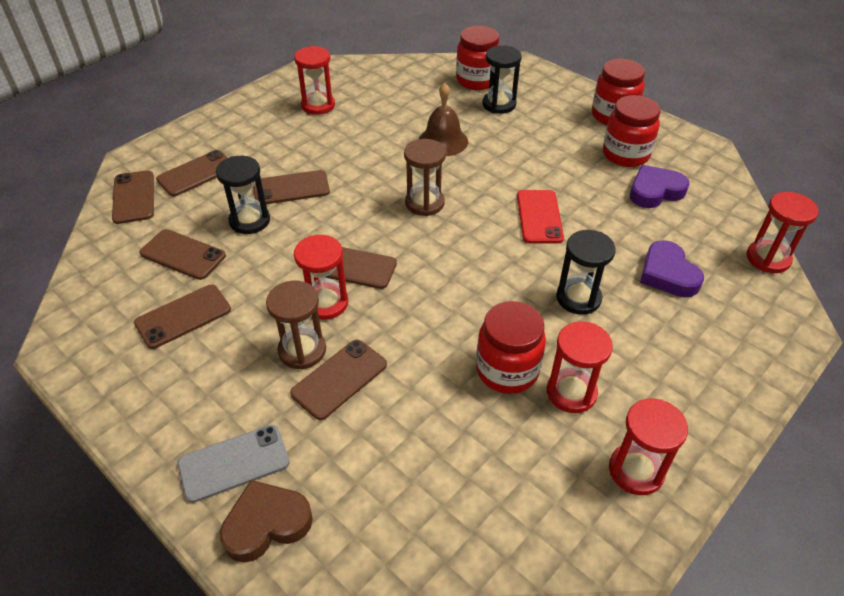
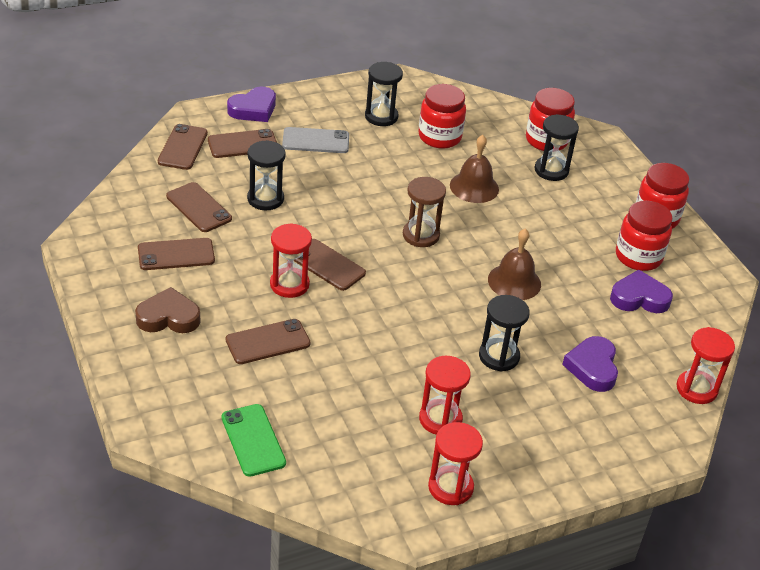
camera: 20 degrees right, 5 degrees down
(189, 136) = (253, 109): none -> purple heart
(234, 463) = (162, 367): grey phone -> grey phone (315, 141)
(266, 524) = (164, 412): brown heart -> brown heart (168, 317)
(291, 188) = (314, 183): brown phone -> none
(302, 350) = (251, 312): brown hourglass -> none
(318, 105) = (381, 116): red hourglass -> black hourglass
(392, 513) = (253, 440): none -> green phone
(507, 370) = (400, 385): red jar -> red jar (439, 137)
(539, 217) = (514, 282): red phone -> brown bell

